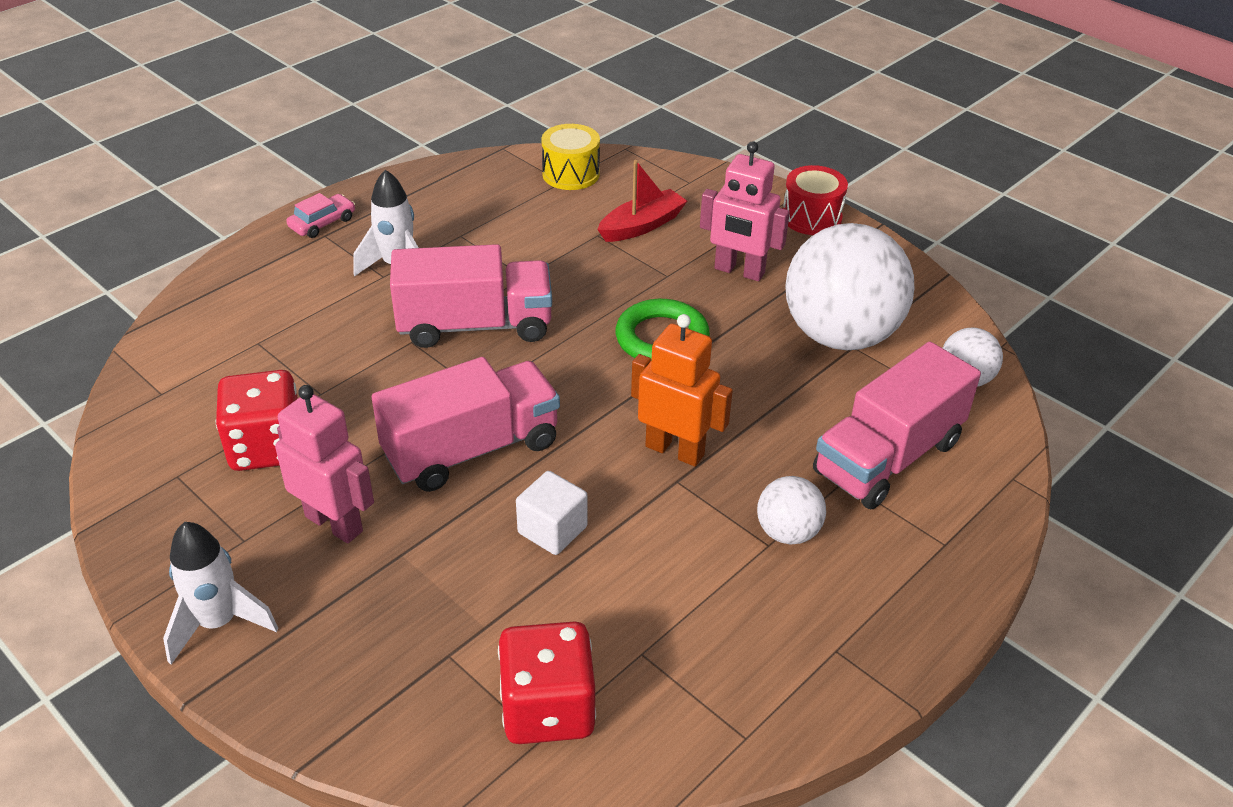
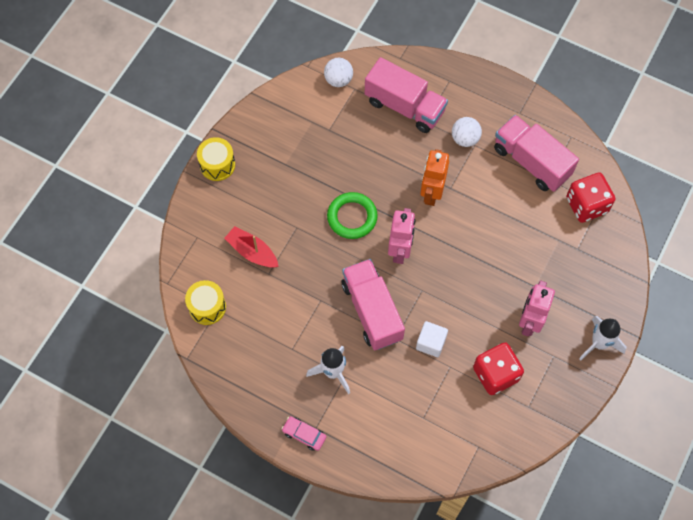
camera: 105 degrees left, 25 degrees up
(471, 449) = (463, 280): pink truck -> pink truck (531, 162)
(552, 530) = (498, 230): white cube -> white cube (431, 343)
(739, 271) = (281, 192): pink robot -> pink robot (400, 250)
(811, 218) = (217, 165): red drum -> yellow drum
(840, 335) = (322, 136): white ball -> none

